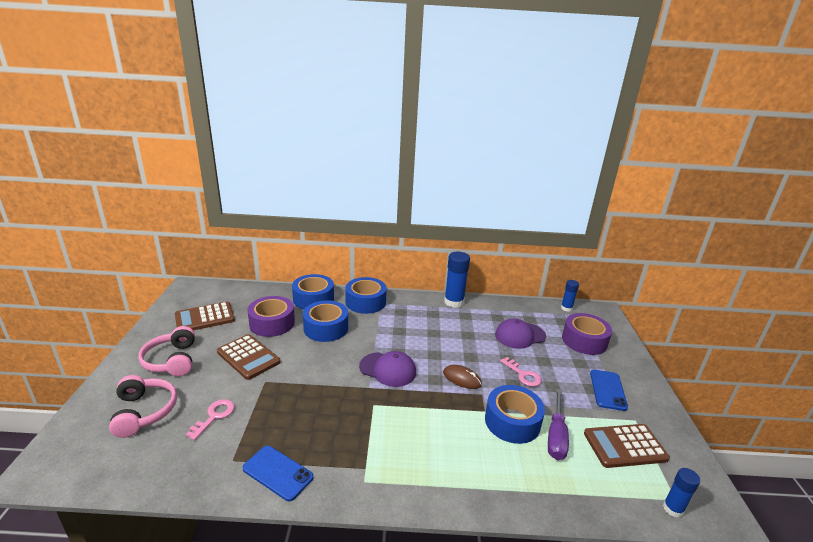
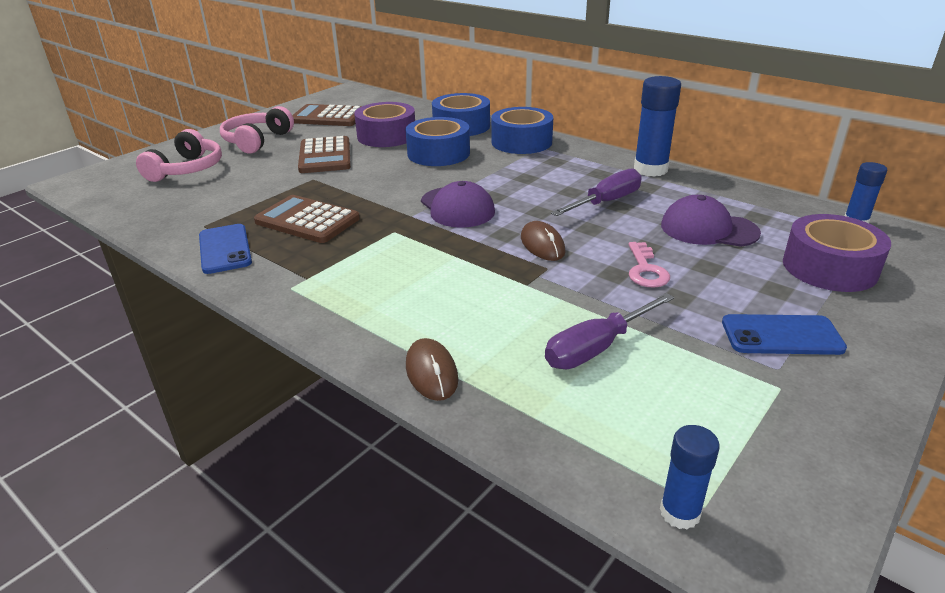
camera: 40 degrees right, 5 degrees up
(214, 416) = (233, 190): pink key -> none
(458, 334) = (606, 202): none -> purple screwdriver
(508, 496) = (431, 372): none -> brown mouse
(512, 421) = (550, 309): blue tape -> none
(607, 390) = (781, 335): blue phone -> blue phone turned 45 degrees clockwise
(625, 446) = (705, 407): brown calculator -> brown calculator (307, 220)

